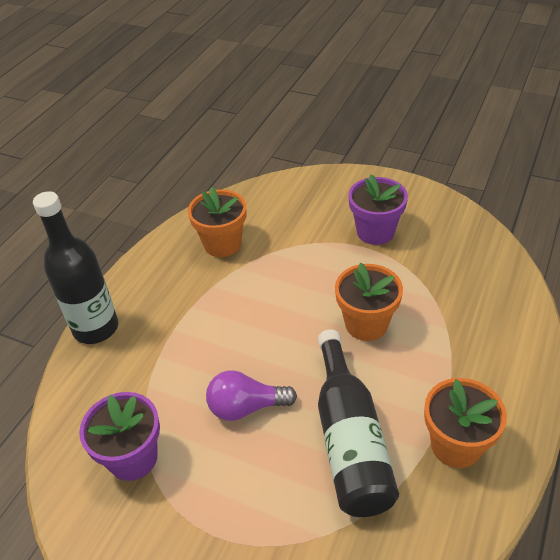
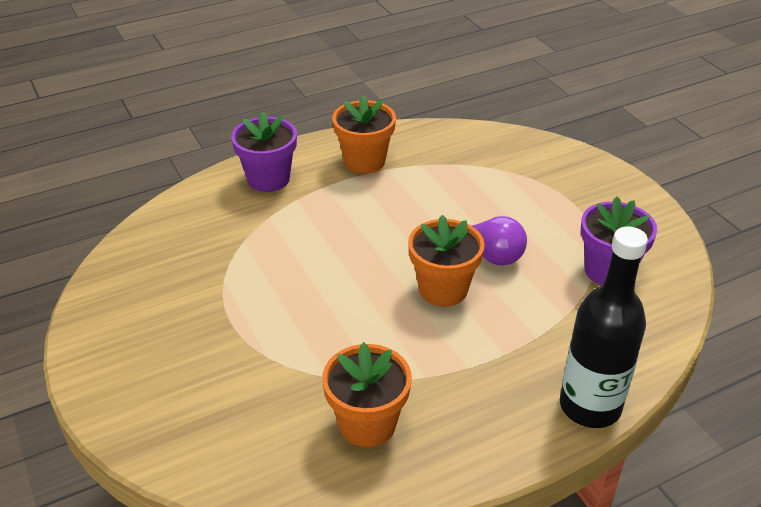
camera: 145 degrees left, 5 degrees down
(350, 440) = (430, 197): black bottle -> none
(366, 324) = (324, 255): orange flower pot -> orange flower pot (443, 289)
(375, 232) = (197, 328): purple flower pot -> purple flower pot (268, 179)

